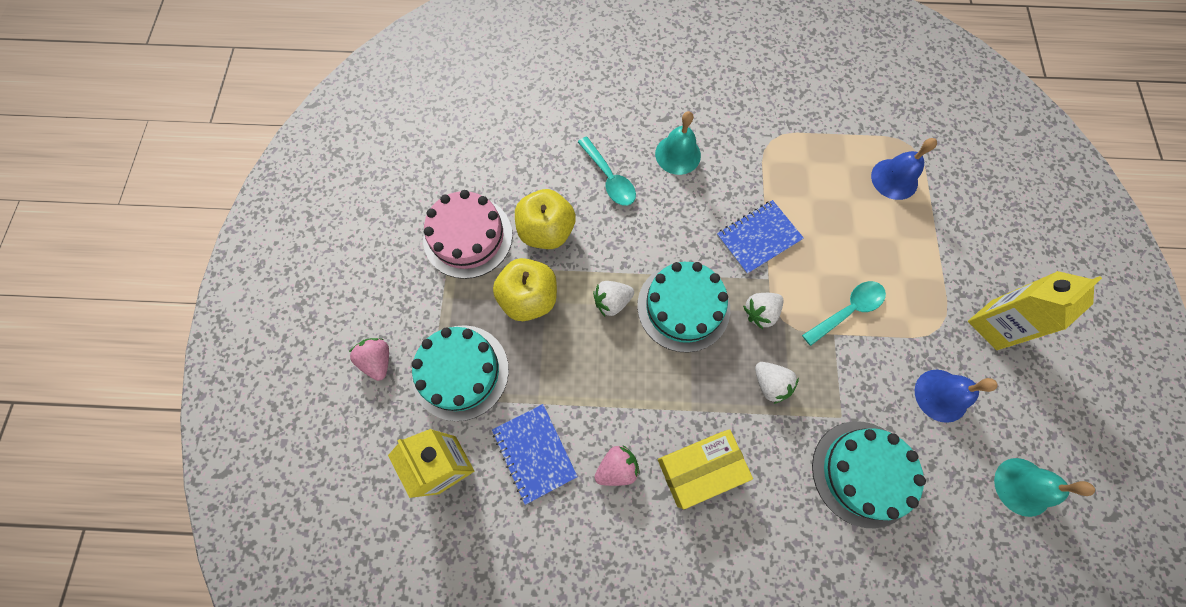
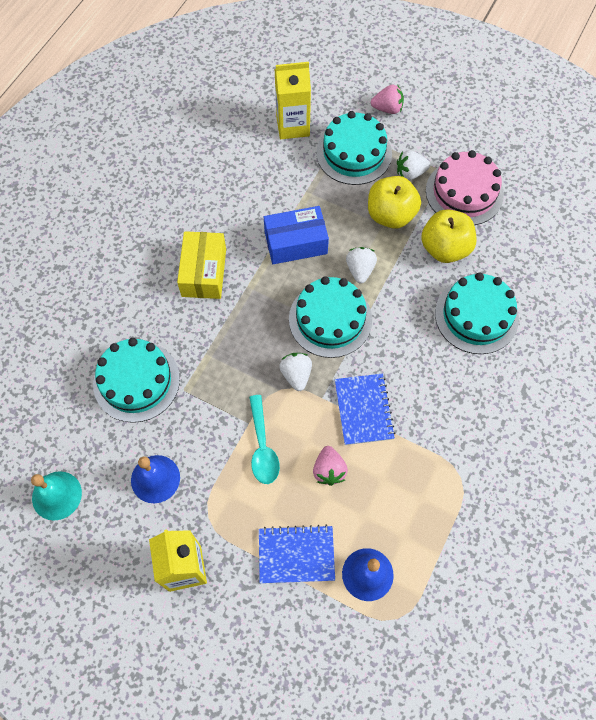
camera: 115 degrees right, 5 degrees down
(534, 453) = (272, 177): blue notebook -> blue notebook (296, 555)
(609, 178) = (476, 316): turquoise spoon -> turquoise cake
(611, 383) = (295, 243): none -> blue box
(617, 468) = (234, 221): pink strawberry -> pink strawberry (329, 470)
(678, 154) = (479, 384): turquoise bell -> none
(770, 384) = (236, 351): white strawberry -> white strawberry (410, 173)

